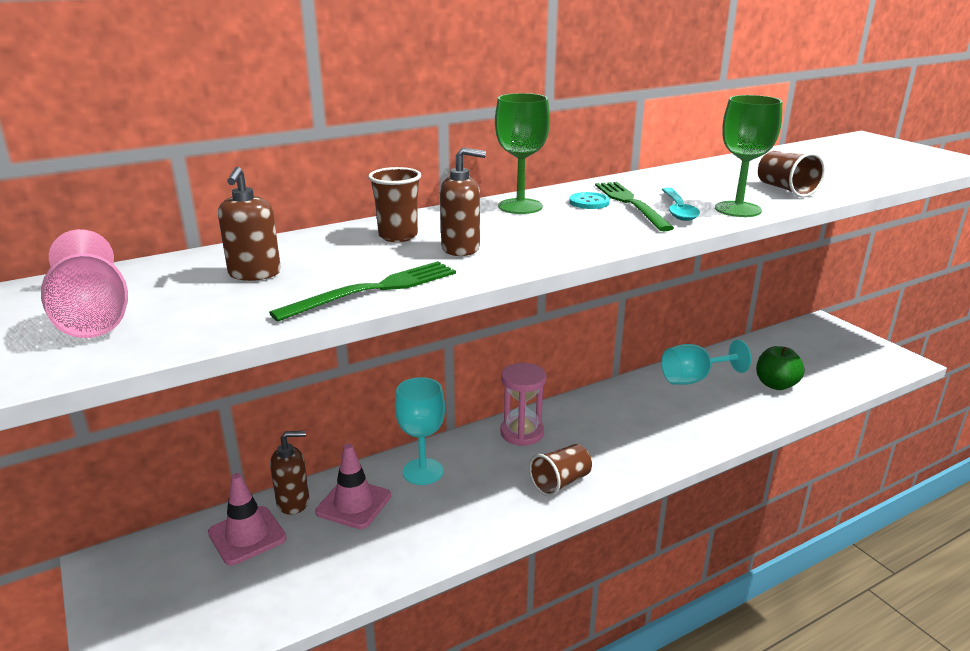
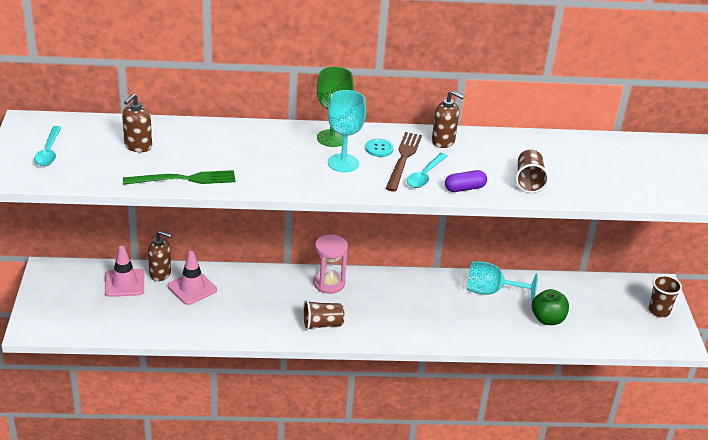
camera: 25 degrees right, 10 degrees up
(93, 318) = (49, 152): pink goblet -> turquoise spoon
(398, 236) = (234, 141): brown cup -> brown cup (659, 311)
(423, 472) = (246, 284): turquoise goblet -> turquoise goblet (343, 163)
(461, 248) = (257, 164): brown soap dispenser -> brown soap dispenser (443, 141)
(630, 204) = (403, 159): green fork -> brown fork
(737, 209) = (464, 188): green goblet -> purple capsule

